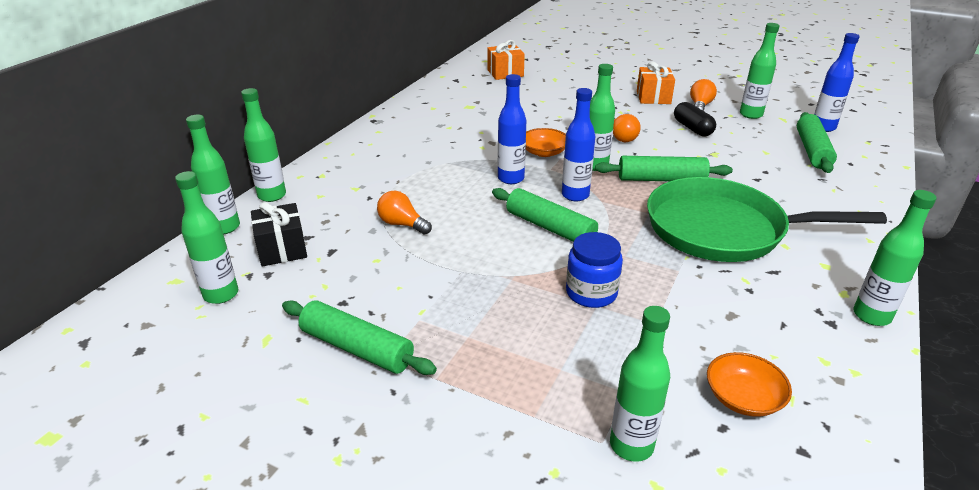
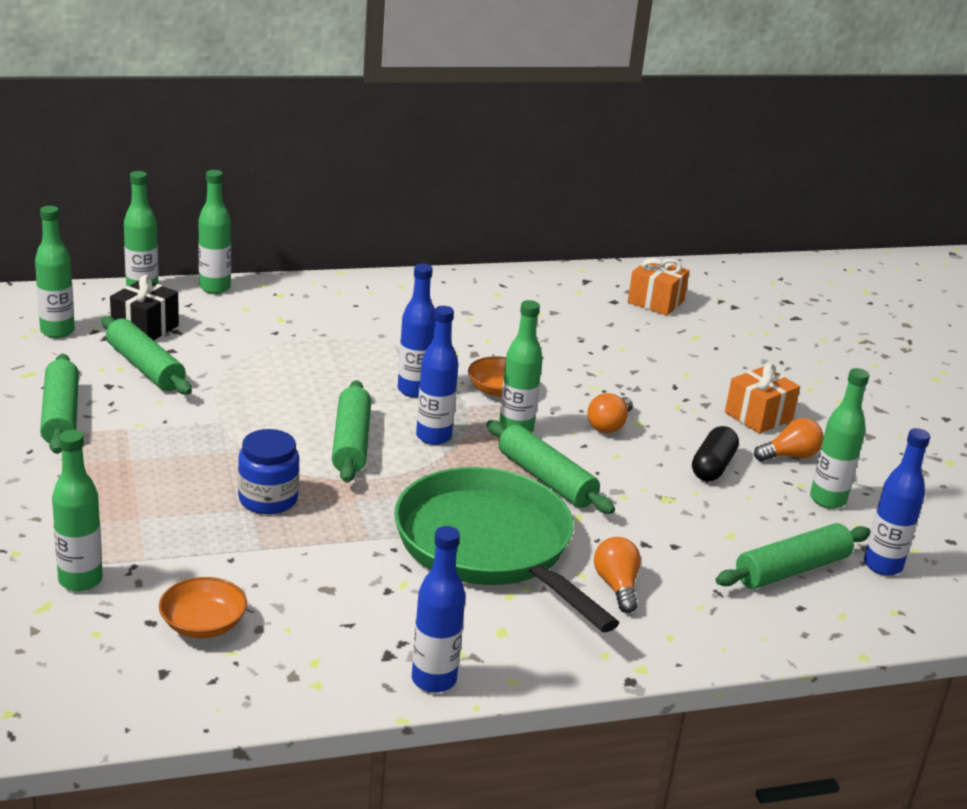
camera: 45 degrees right, 5 degrees down
(340, 273) = (145, 367): none -> green rolling pin
(402, 224) = (253, 365): orange light bulb -> orange light bulb (616, 586)
(871, 316) = (434, 680): green bottle -> blue bottle

